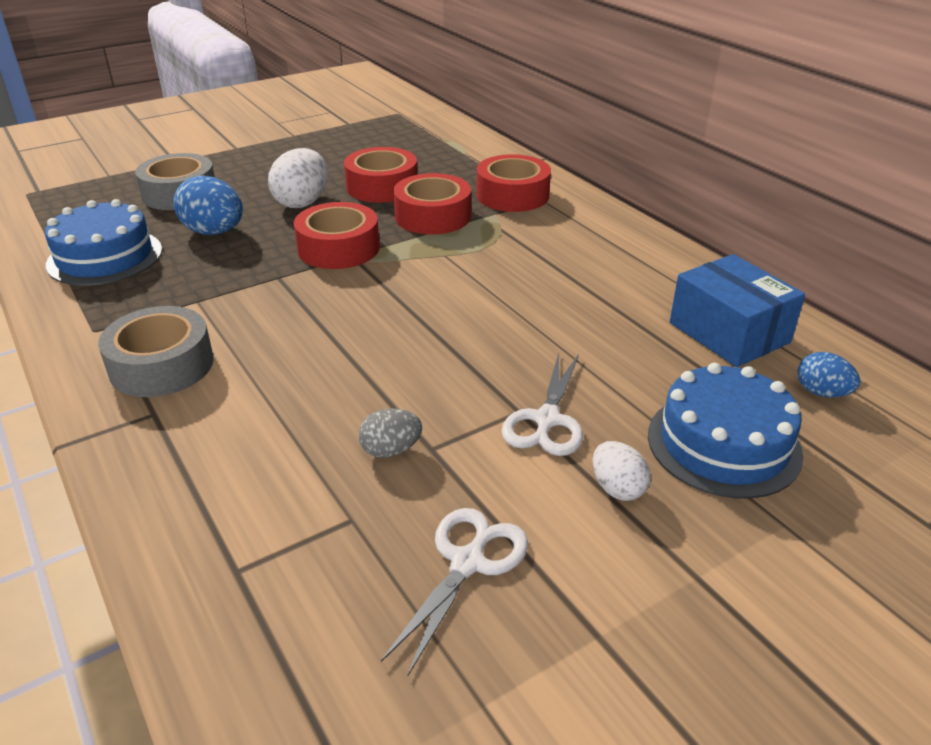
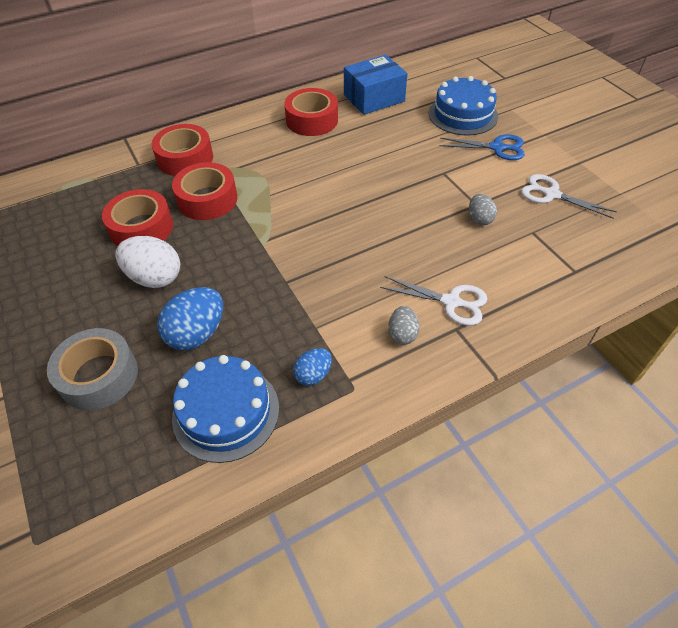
camera: 85 degrees left, 15 degrees up
(161, 365) = (402, 334): grey tape -> grey egg
(338, 248) = (247, 250): red tape -> red tape (312, 120)
(547, 420) = (450, 164): white scissors -> white scissors (451, 302)
(617, 488) = (497, 148): white egg -> blue scissors
(821, 392) = (424, 83): blue egg -> blue egg (313, 375)

